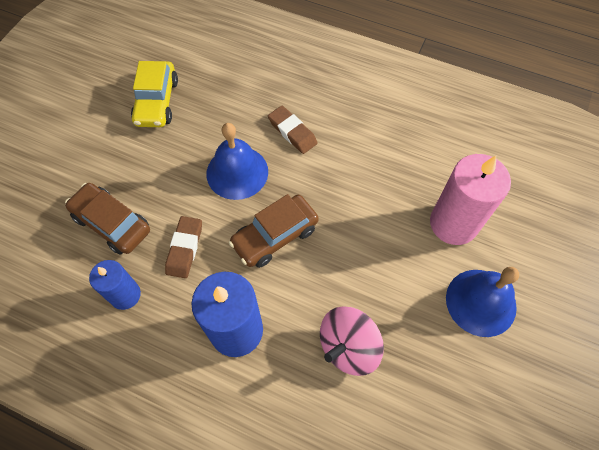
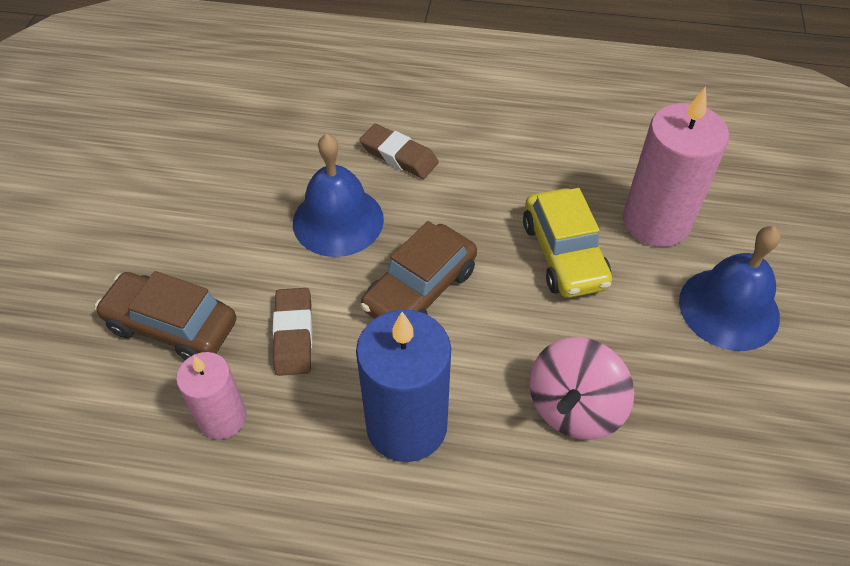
camera: 15 degrees left, 10 degrees down
(125, 295) = (222, 417): blue candle -> pink candle
(157, 102) = (191, 155): yellow car -> yellow car (564, 254)

